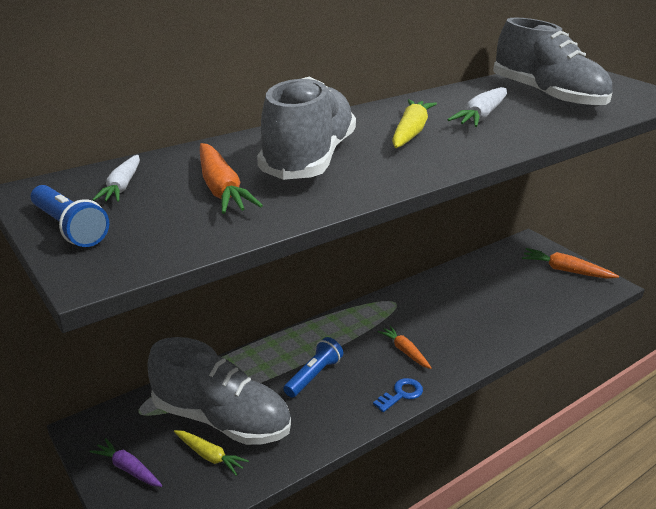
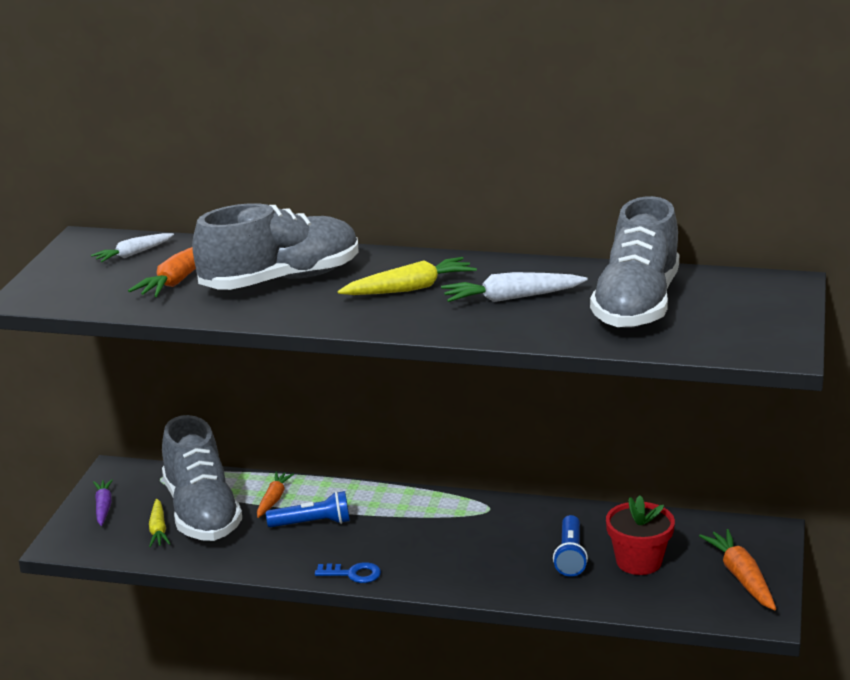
camera: 50 degrees right, 5 degrees down
(69, 228) = (59, 269): blue flashlight -> blue flashlight (570, 556)
(404, 351) = (418, 548): orange carrot -> orange carrot (273, 499)
(515, 289) = (638, 562): none -> red flower pot

